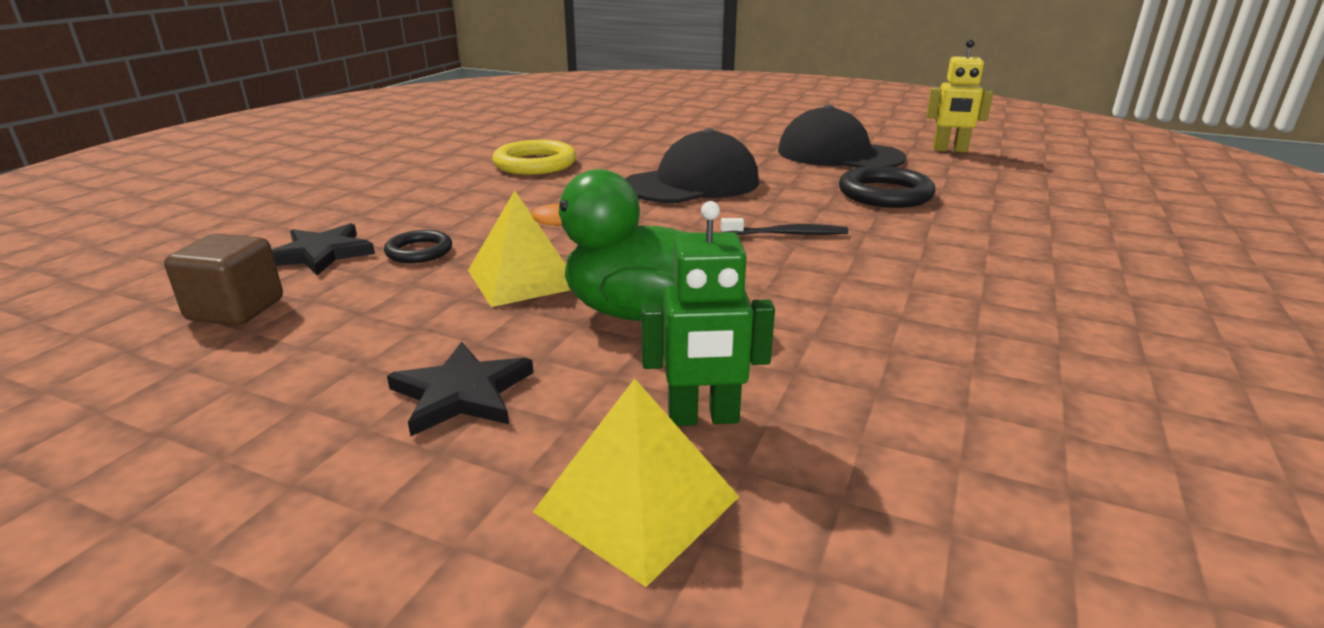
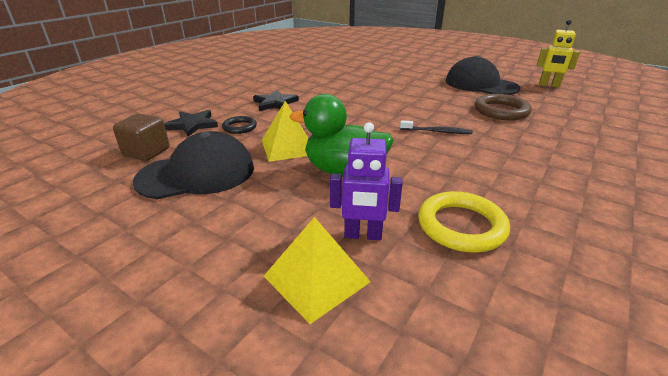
camera: 10 degrees right, 5 degrees up
(462, 393) = (243, 208): black star -> black star (275, 103)
(535, 164) = (310, 81): yellow ring -> yellow ring (461, 226)
(693, 184) = (392, 97): black cap -> black cap (197, 173)
(703, 418) = (363, 235): green robot -> purple robot
(885, 194) = (501, 111): black ring -> brown ring

